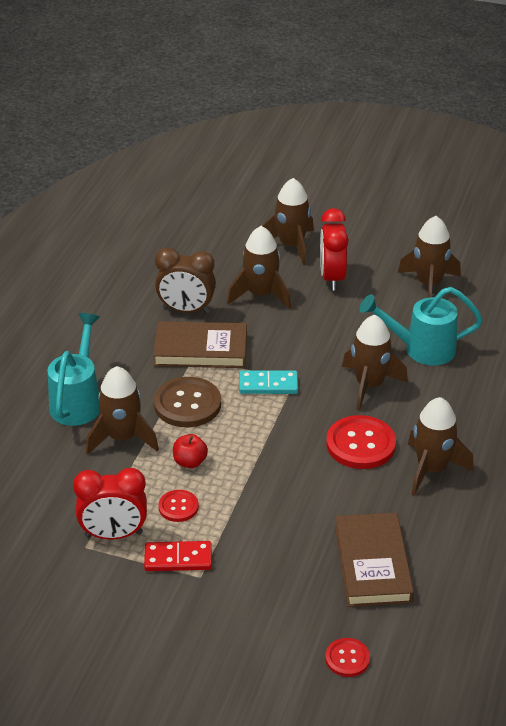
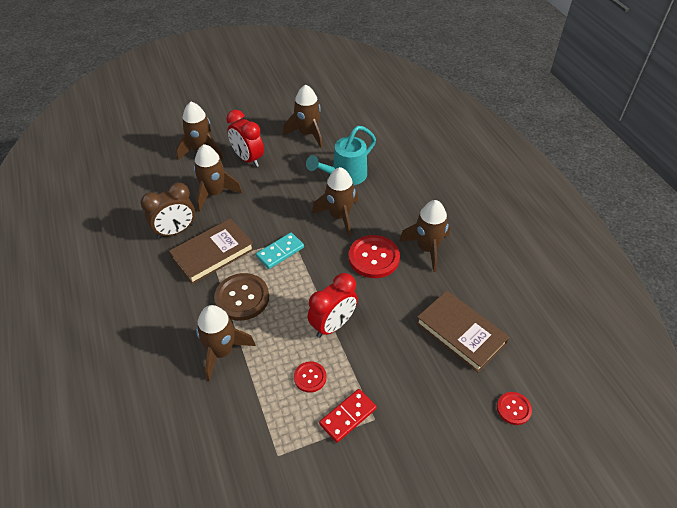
camera: 40 degrees left, 10 degrees up
(78, 401) = (162, 344): turquoise watering can -> none
(114, 534) = (288, 430): red clock -> red clock (333, 325)
(190, 462) = (285, 339): red apple -> none

